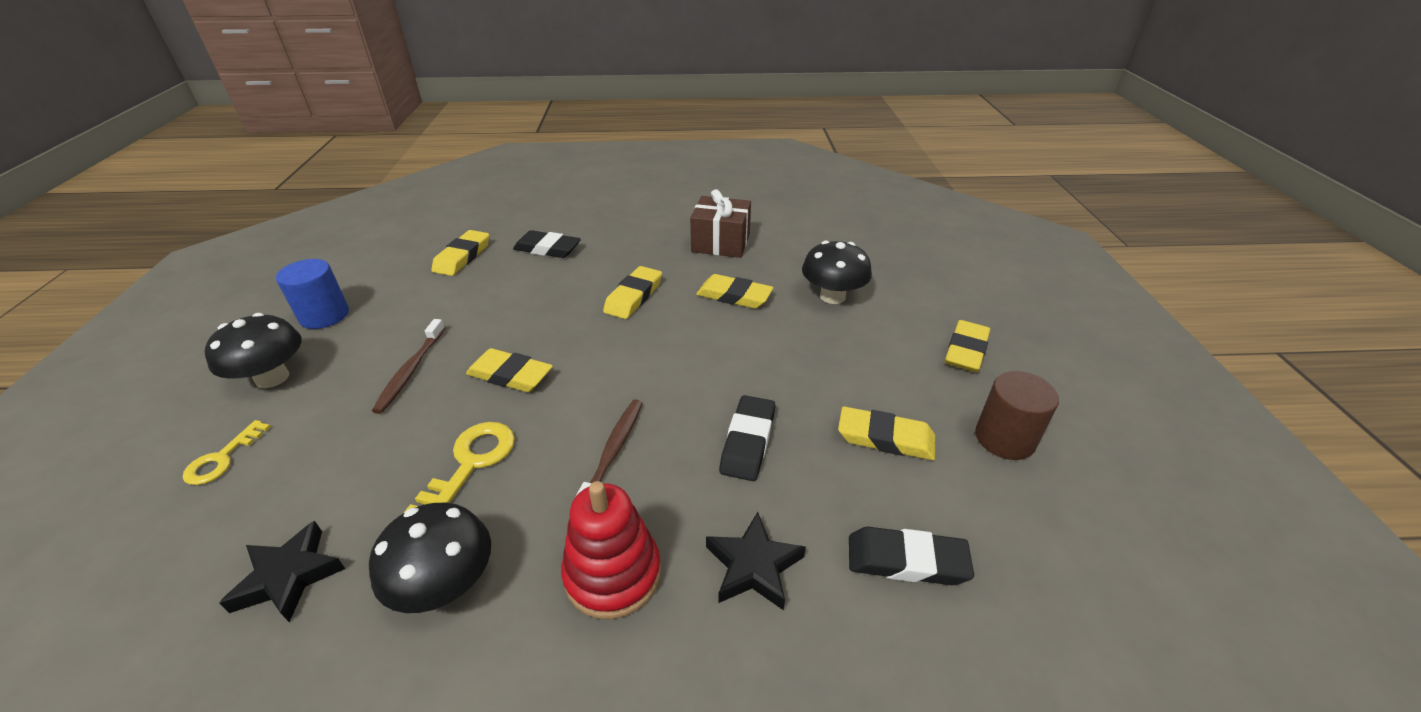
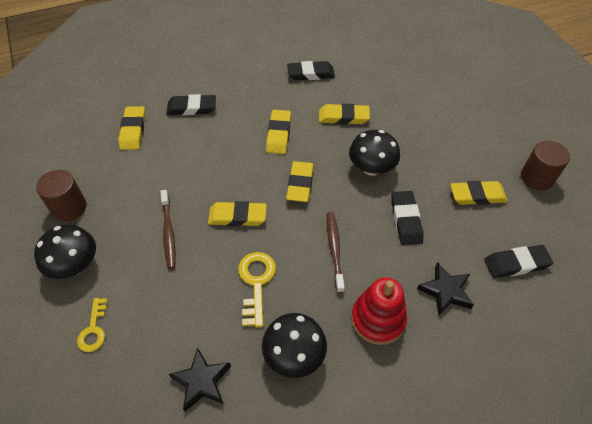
camera: 20 degrees left, 15 degrees up
(324, 315) = (69, 207): blue cylinder -> brown cylinder
(720, 243) = (310, 74): brown gift -> black eraser
(832, 296) = (404, 102): black mushroom -> black mushroom (371, 168)
(966, 350) = (496, 123): yellow eraser -> yellow eraser (300, 184)

